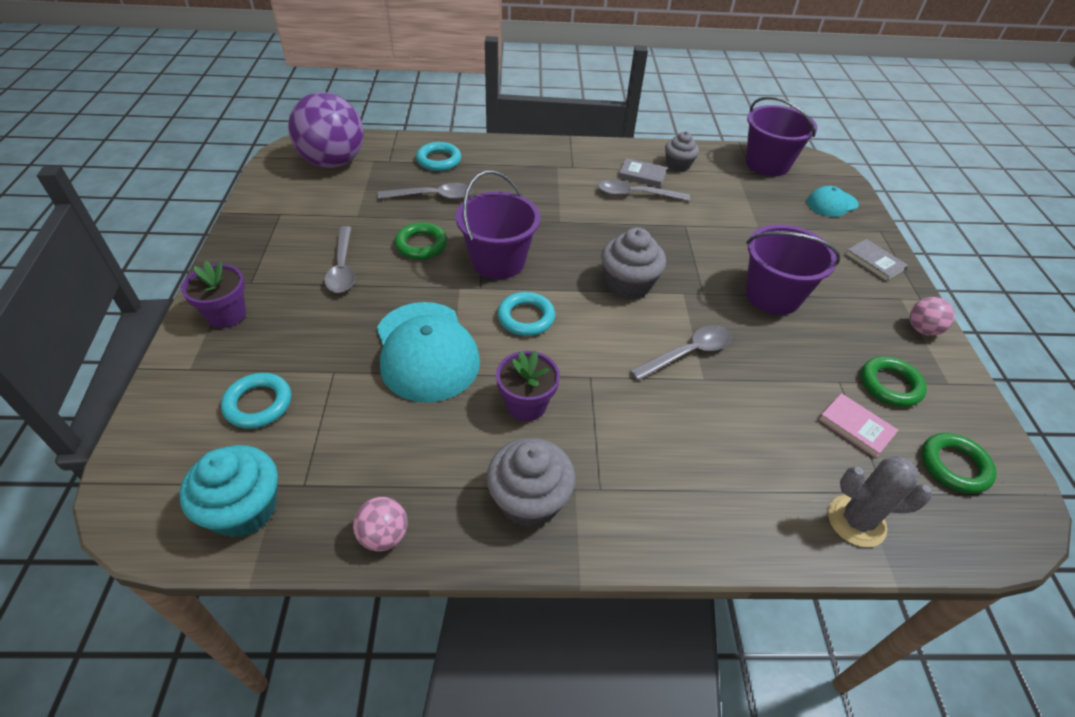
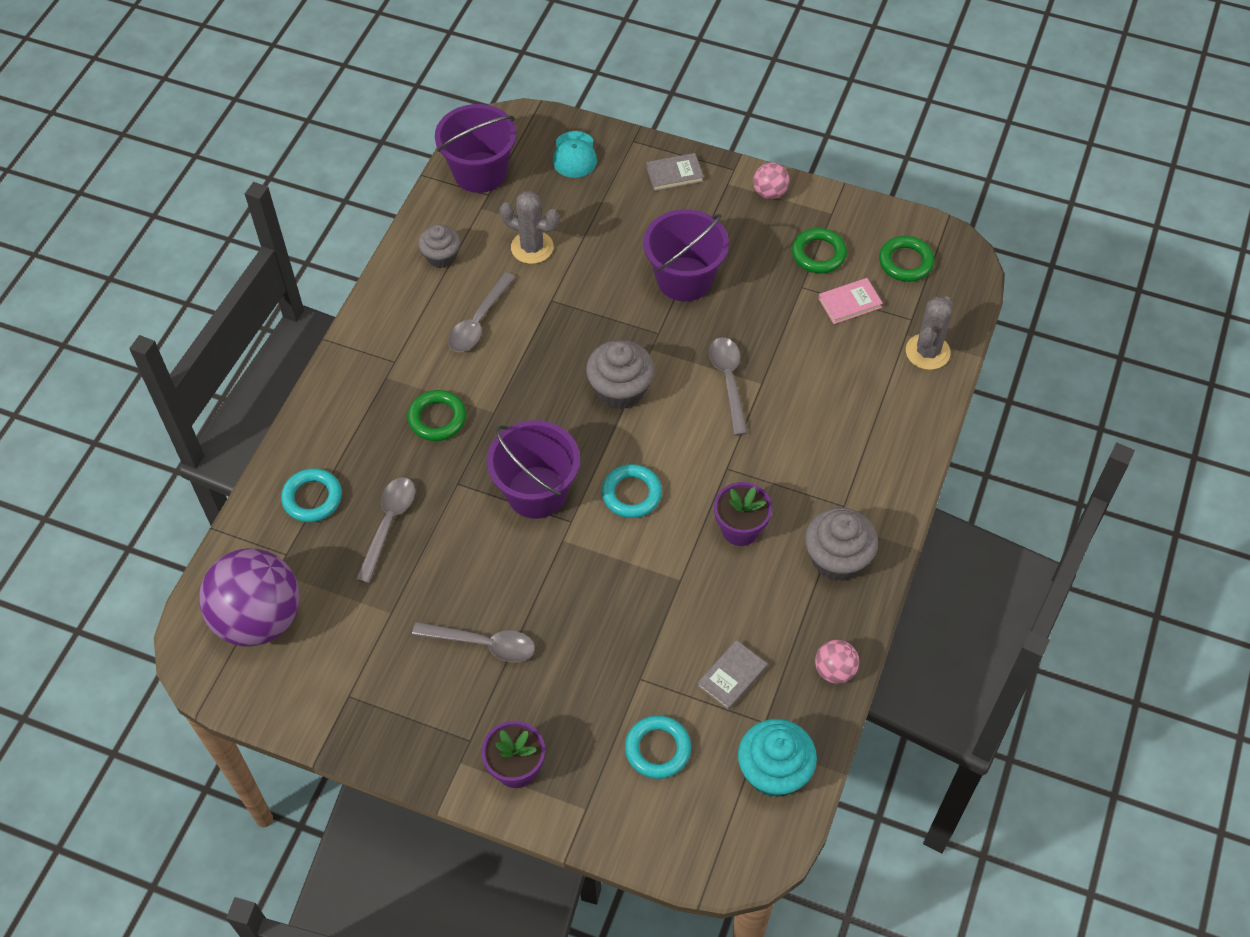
camera: 65 degrees left, 10 degrees up
(421, 245) = (476, 558): green ring -> green ring (437, 418)
(426, 351) = (643, 592): turquoise cap -> none
(642, 175) = (444, 299): grey book -> grey book (732, 676)
(725, 204) = (532, 247): none -> grey cactus

